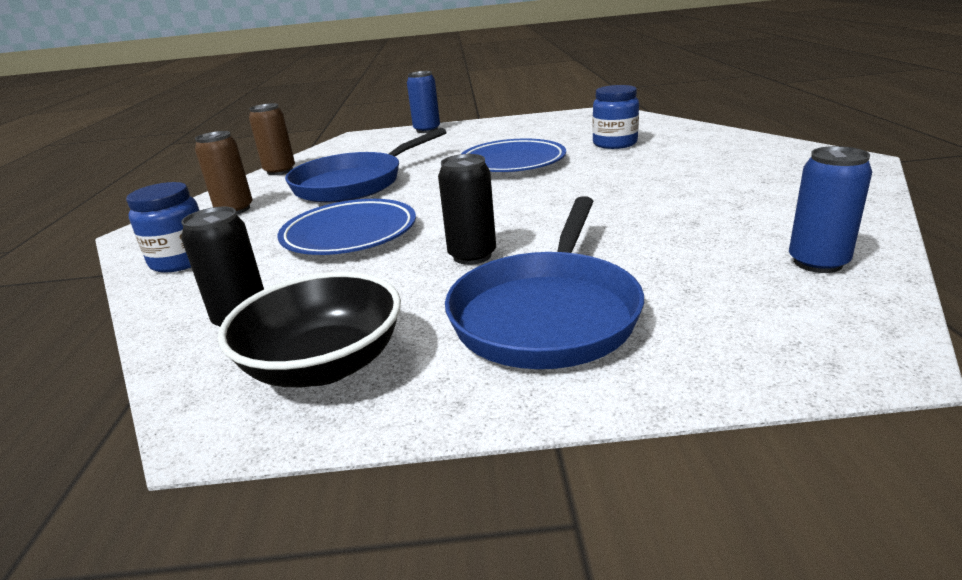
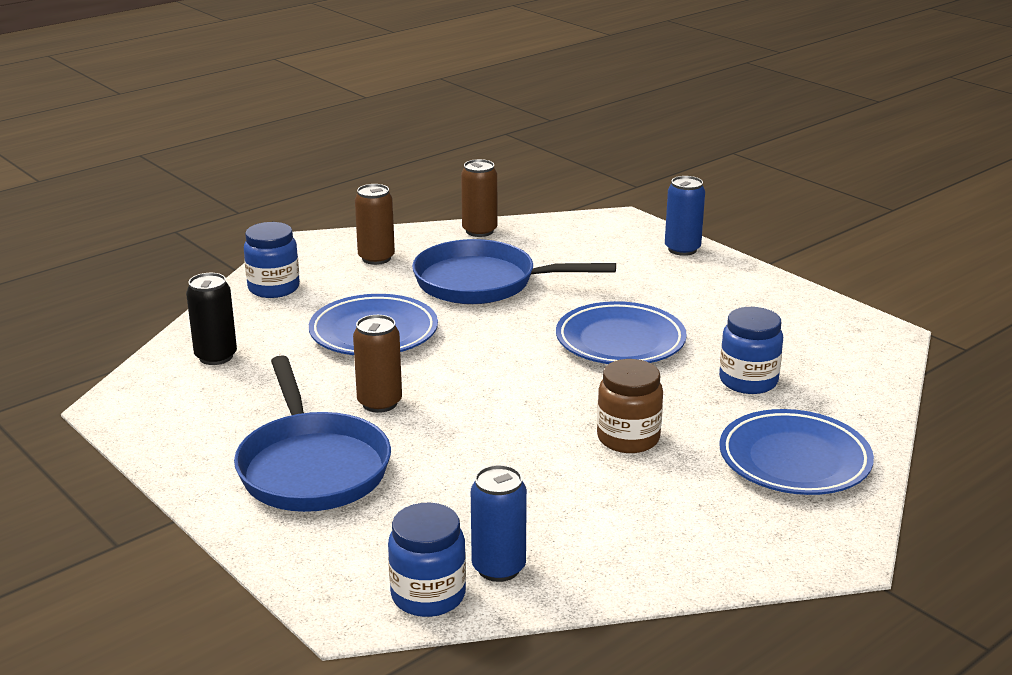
camera: 50 degrees right, 0 degrees up
(324, 365) = (189, 411): black bowl -> none
(472, 256) = (379, 403): black can -> brown can
(547, 313) = (312, 467): blue pan -> blue pan turned 90 degrees counterclockwise
(649, 183) = (628, 438): none -> brown jar
(727, 150) = (794, 460): none -> blue plate
(854, 304) = (428, 595): none -> blue jar

